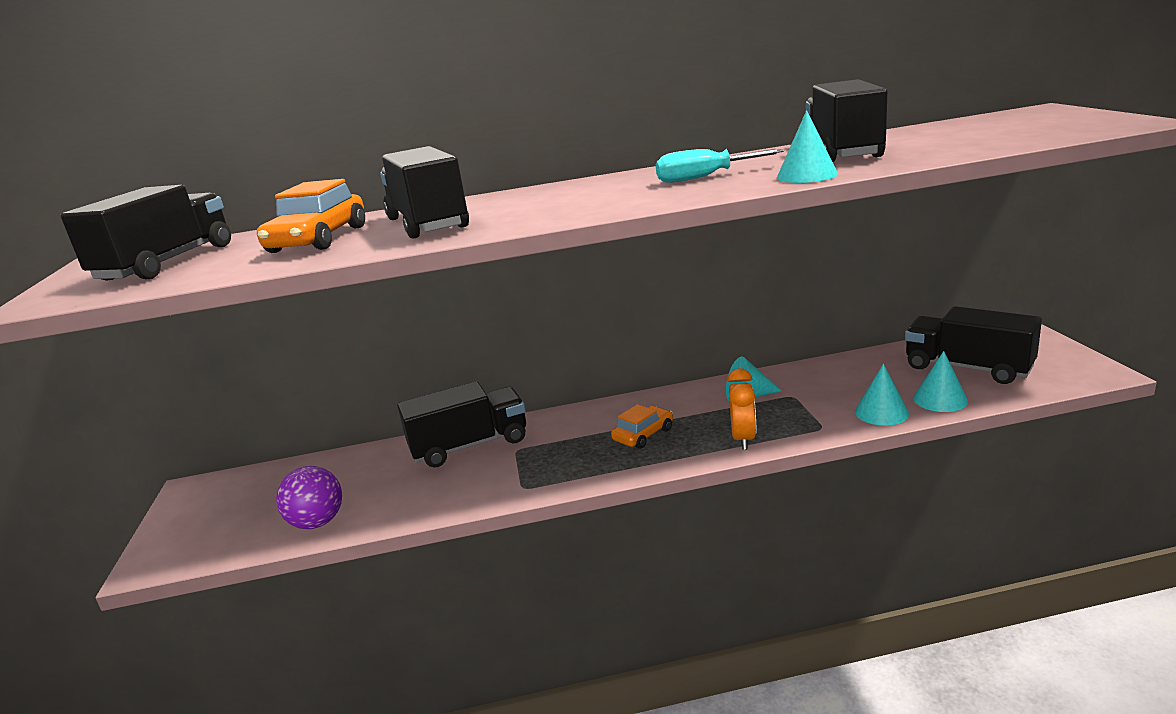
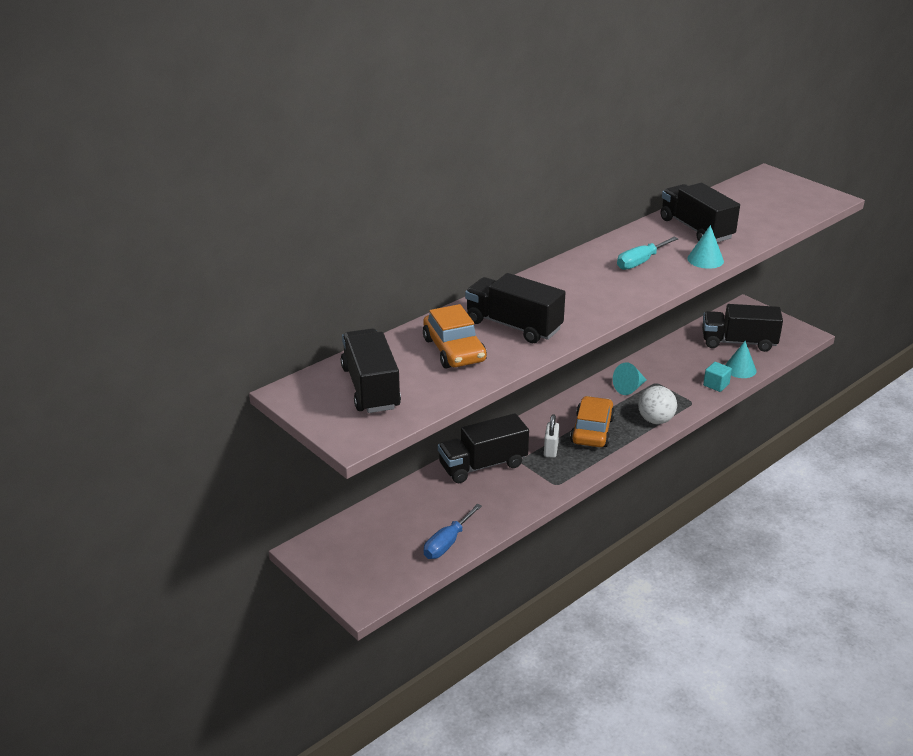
camera: 35 degrees left, 10 degrees up
(317, 522) = (447, 543): purple ball -> blue screwdriver
(470, 446) = (483, 465): black truck -> black truck turned 150 degrees counterclockwise
(566, 446) = (551, 450): none -> white padlock
(643, 434) = (592, 430): orange car -> orange car, size x1.58
(743, 439) = (655, 420): orange clock -> white ball
(881, 412) = (716, 385): turquoise cone -> turquoise cube

